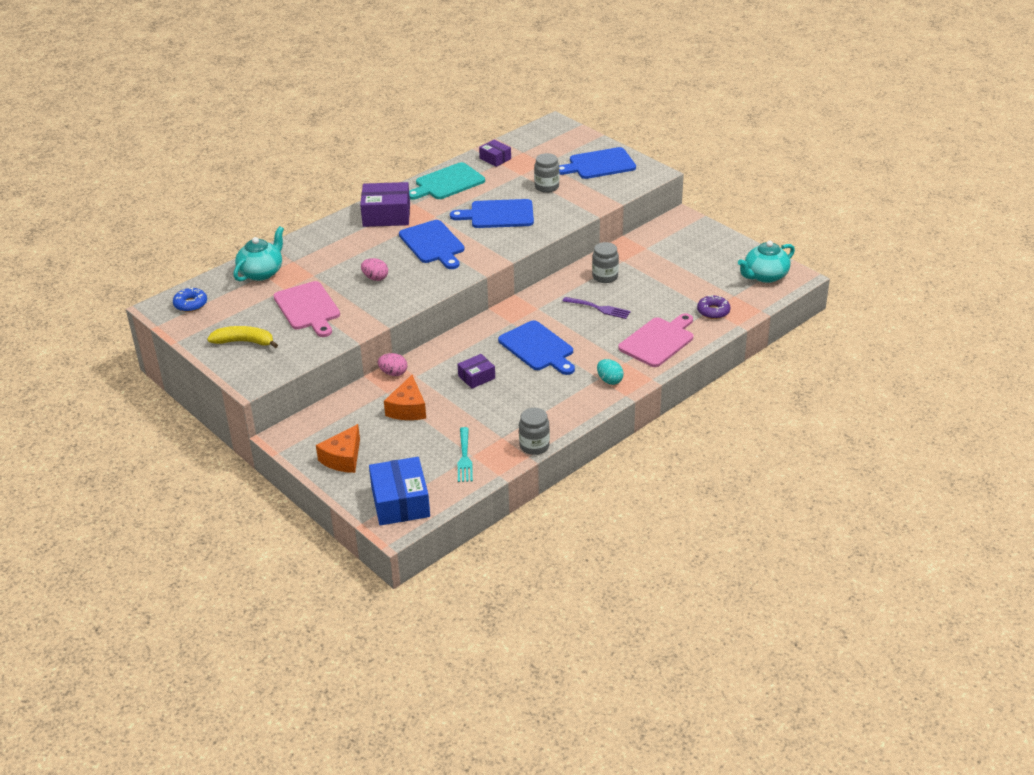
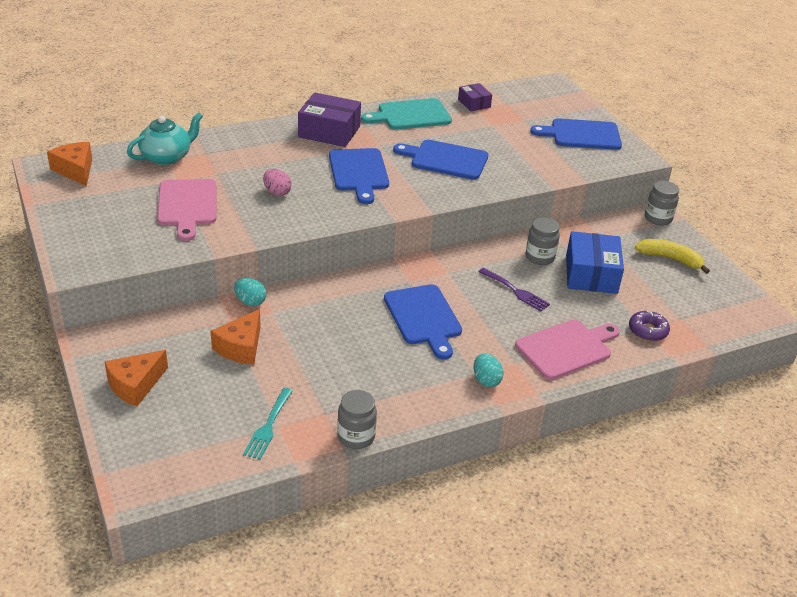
camera: 15 degrees right, 0 degrees up
(190, 304) = (75, 170): blue donut -> orange cheese
(244, 342) = (98, 223): yellow banana -> yellow banana (670, 259)
(393, 373) = (250, 302): pink egg -> turquoise egg
(400, 502) = (163, 460): blue box -> blue box (591, 274)
(476, 377) = (337, 332): purple box -> none
(547, 187) = (513, 144): grey jar -> grey jar (658, 218)
(765, 276) = (727, 305): turquoise teapot -> none

